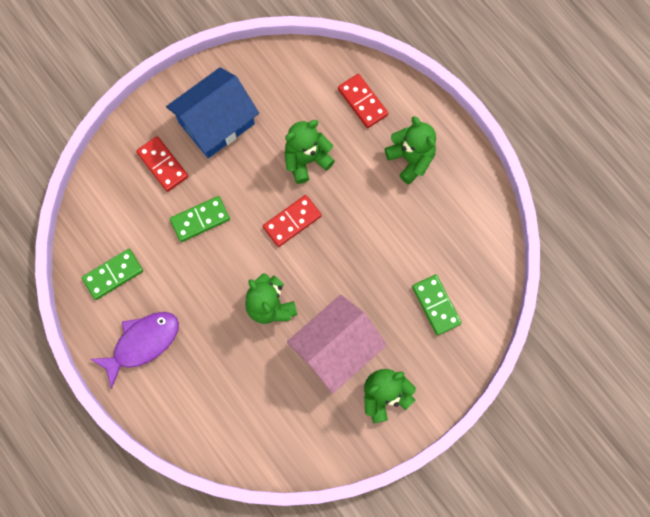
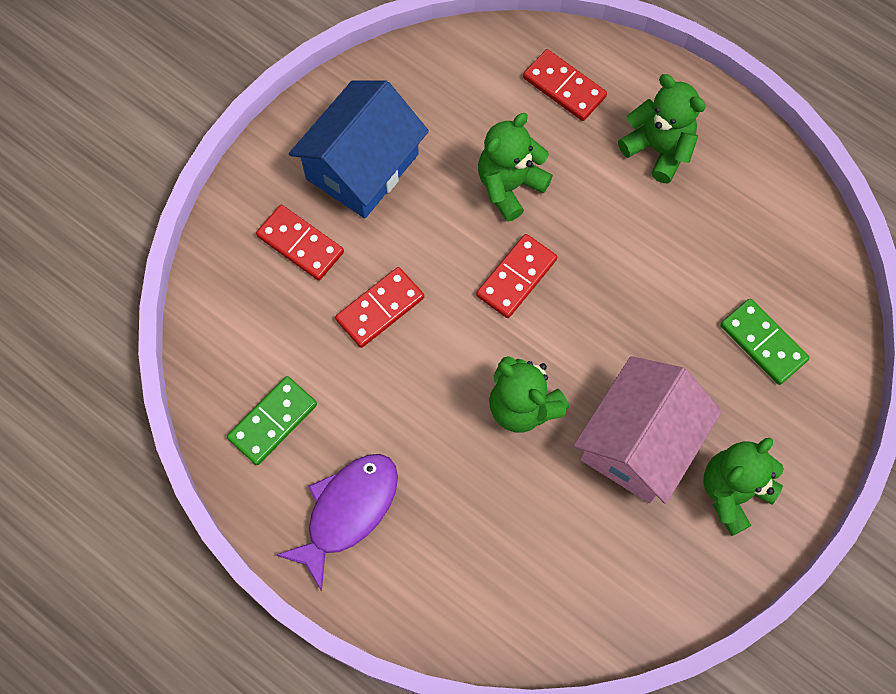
camera: 15 degrees left, 5 degrees down
(200, 220) = (380, 309): green domino -> red domino

